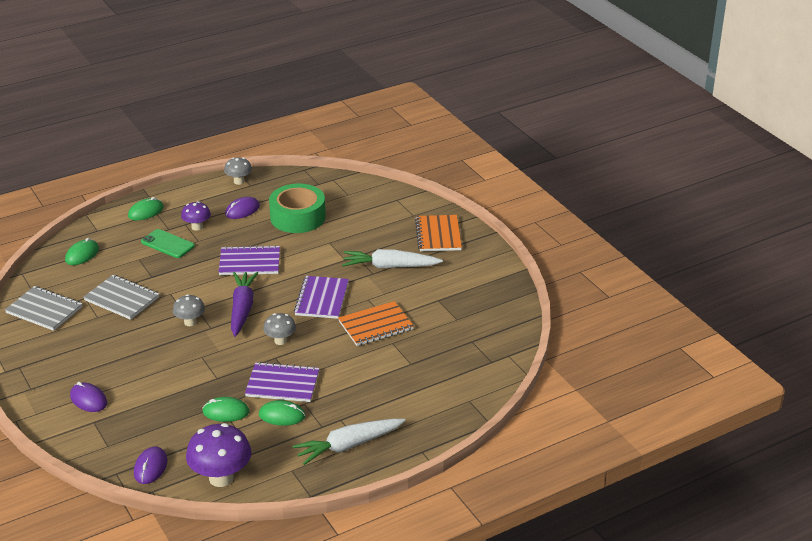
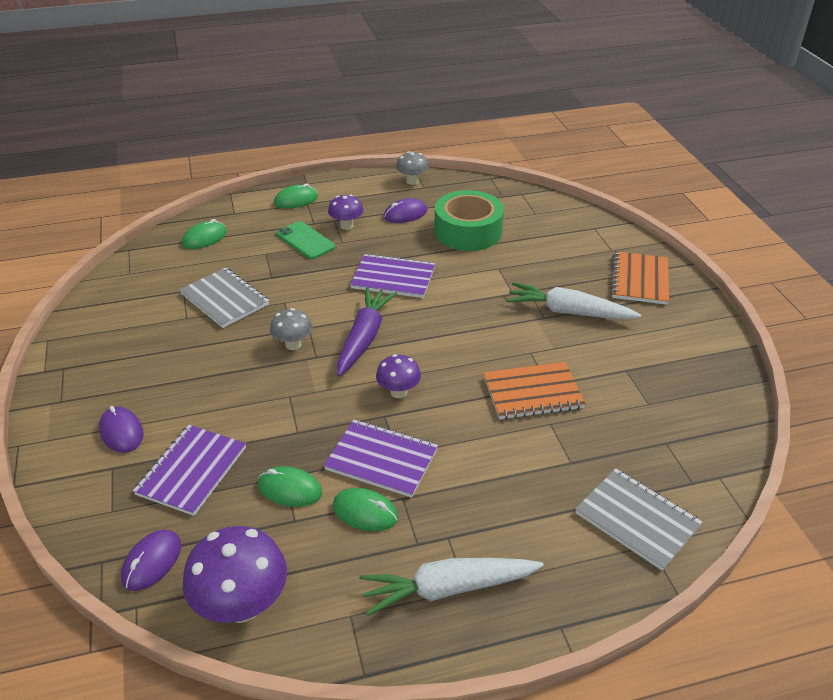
camera: 15 degrees right, 5 degrees up
(44, 310) = (130, 298): grey notebook -> grey notebook (637, 520)
(280, 341) = (398, 392): grey mushroom -> purple mushroom
(321, 299) = (469, 341): purple notebook -> purple notebook (191, 471)

